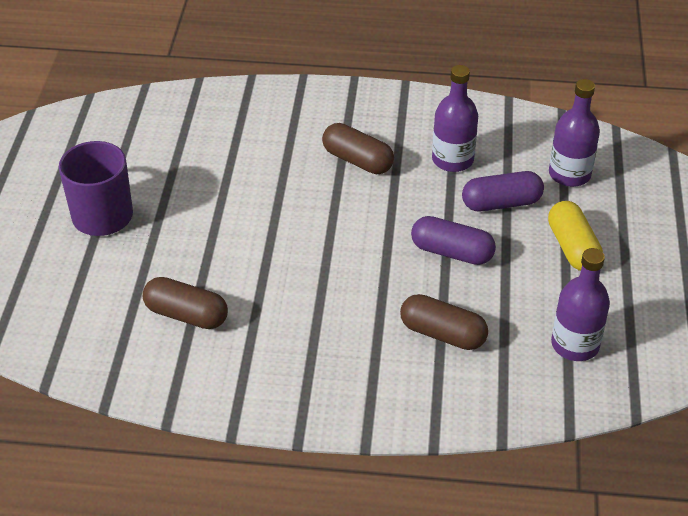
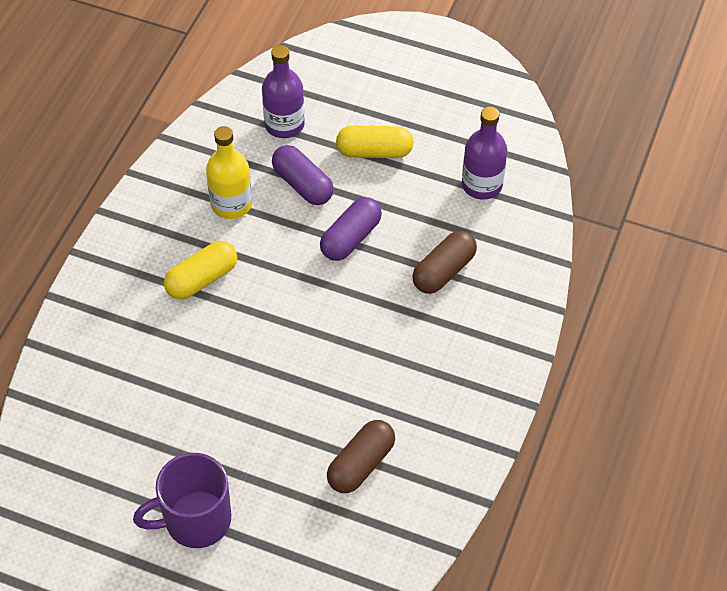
camera: 75 degrees left, 10 degrees up
(357, 160) = (202, 279): brown capsule -> yellow capsule
(452, 160) = (231, 204): purple bottle -> yellow bottle
(501, 203) = (302, 184): purple capsule -> purple capsule turned 45 degrees counterclockwise

